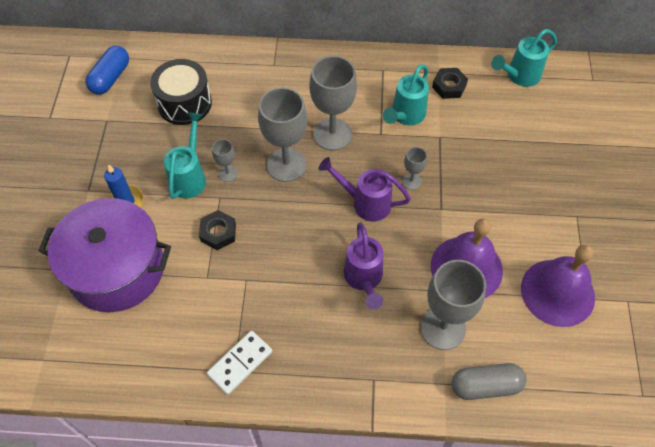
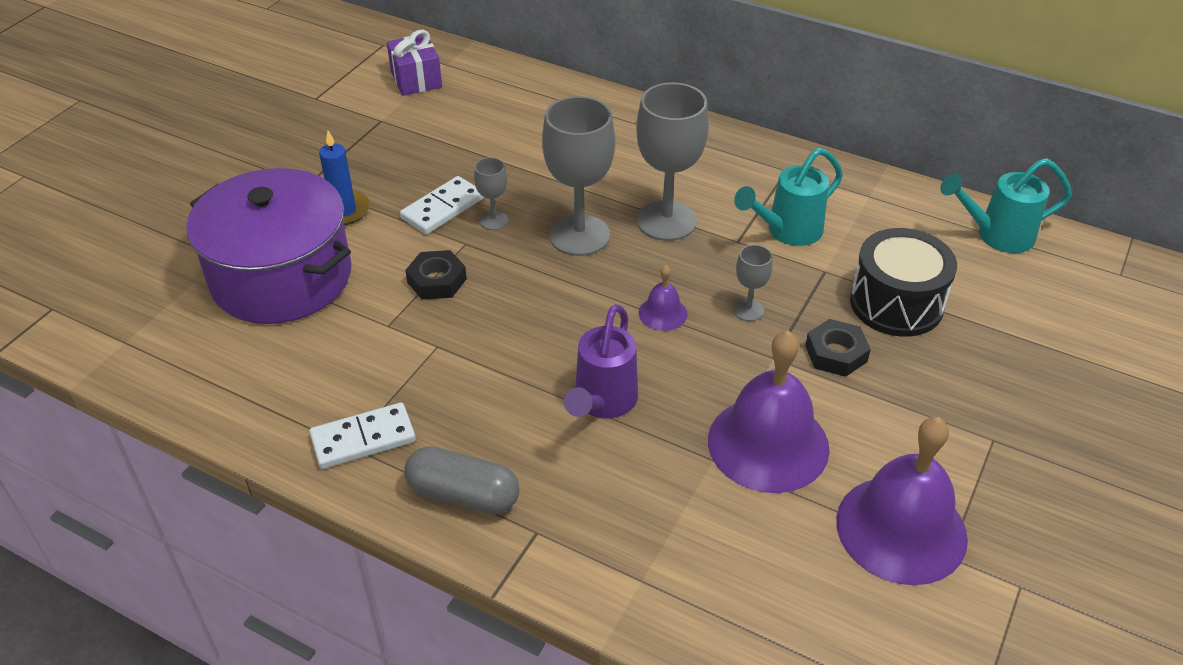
camera: 25 degrees right, 15 degrees down
(110, 78) = (416, 79): blue capsule -> purple gift
(184, 103) = (489, 130): black drum -> black drum (896, 303)
(190, 176) = (443, 208): turquoise watering can -> white domino
(365, 203) = (662, 313): purple watering can -> purple bell
(442, 328) = (683, 507): grey goblet -> none
(449, 86) = (875, 216): black nut -> black nut (836, 353)
(485, 386) = (705, 609): grey capsule -> grey capsule (463, 495)

